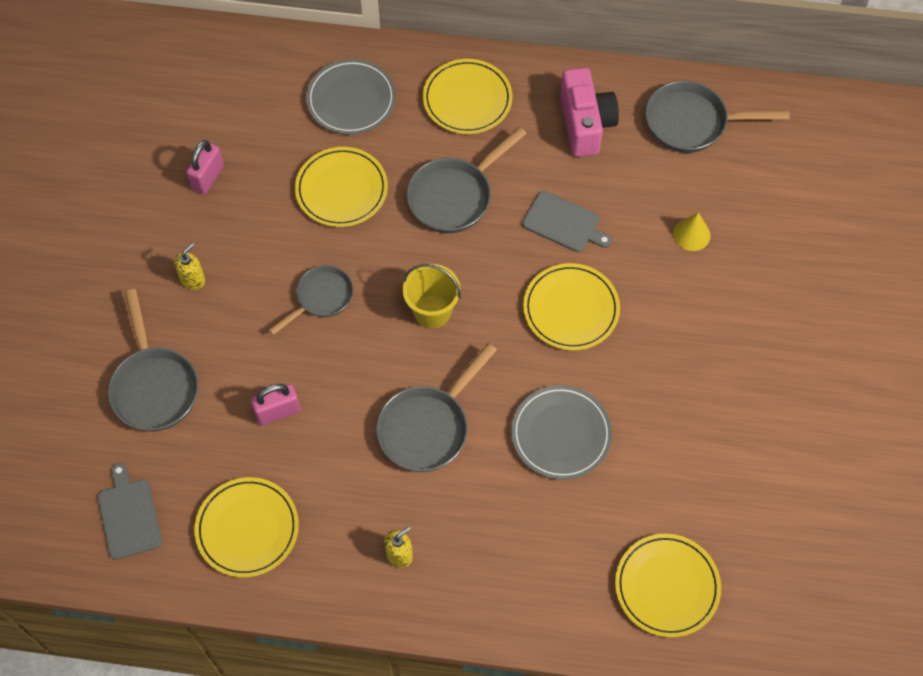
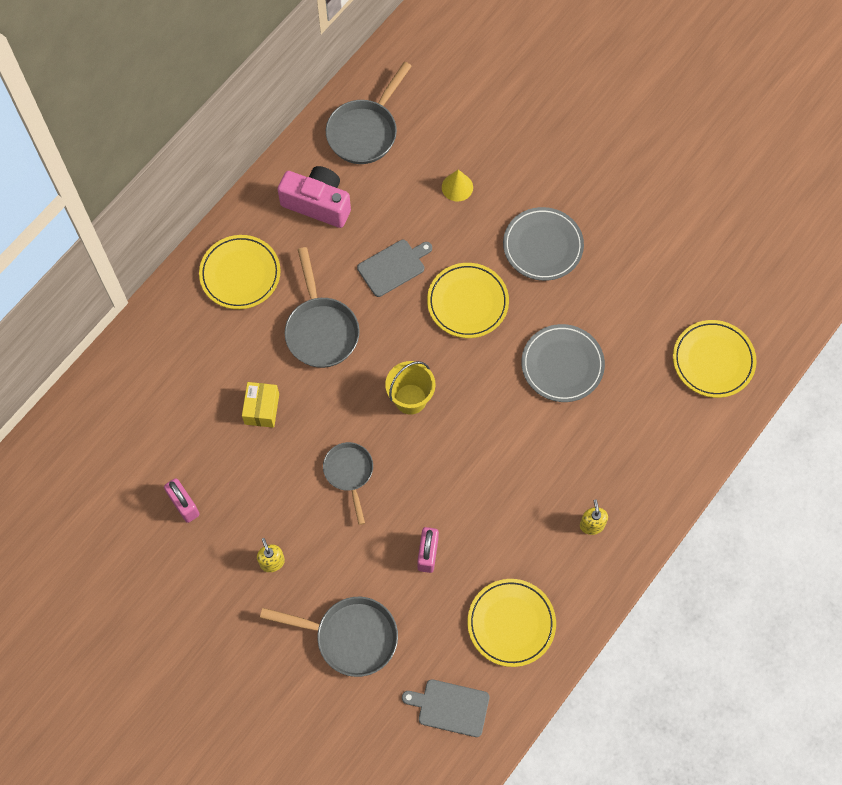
camera: 60 degrees left, 5 degrees up
(341, 190) = (262, 409): yellow plate -> yellow box
(351, 100) = (183, 359): grey plate -> grey plate (543, 246)
(428, 427) = (503, 452): grey pan -> none

